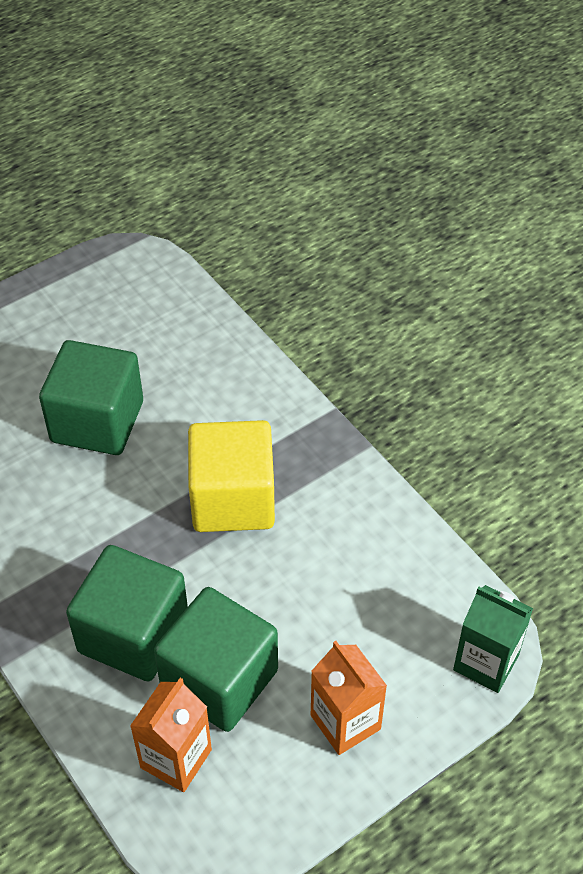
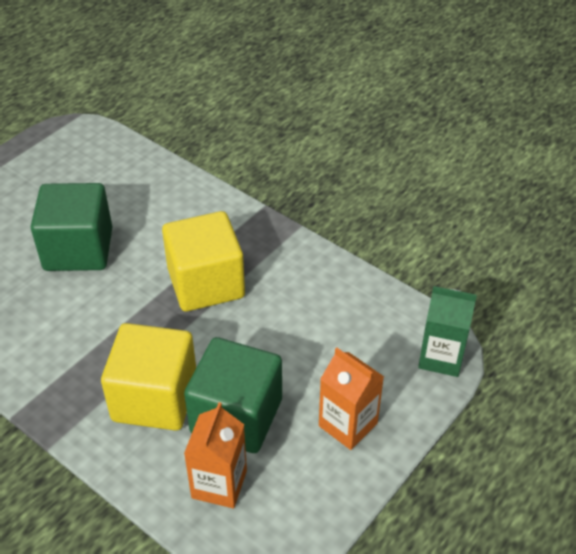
camera: 15 degrees left, 5 degrees down
(133, 634) = (155, 398): green cube -> yellow cube

